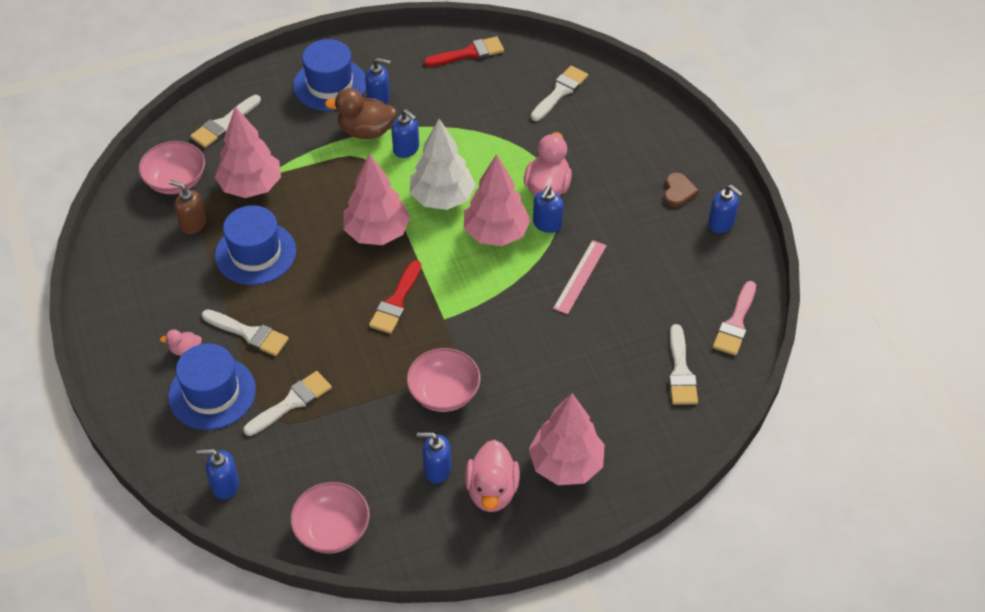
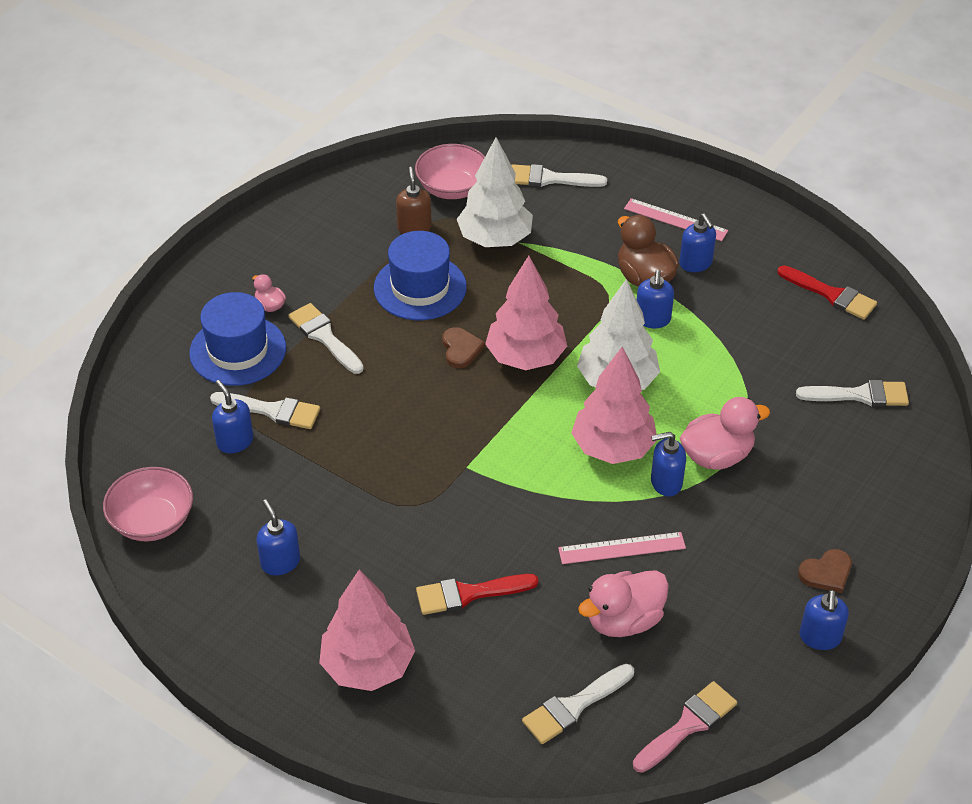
camera: 55 degrees right, 5 degrees down
(225, 485) = (145, 417): blue soap dispenser -> blue soap dispenser (235, 441)
(249, 334) = (324, 337): white brush -> white brush turned 150 degrees clockwise
(251, 186) = (495, 239): pink tree -> white tree
(330, 84) = (675, 219): blue hat -> pink ruler
(336, 263) = (461, 349): none -> brown heart
(396, 302) = (454, 419): red brush -> red brush (469, 594)
(444, 393) = (375, 517): pink bowl -> none
(492, 491) = (288, 620): pink duck -> pink duck (624, 620)
(735, 323) = (688, 725): pink brush -> pink brush turned 150 degrees clockwise

